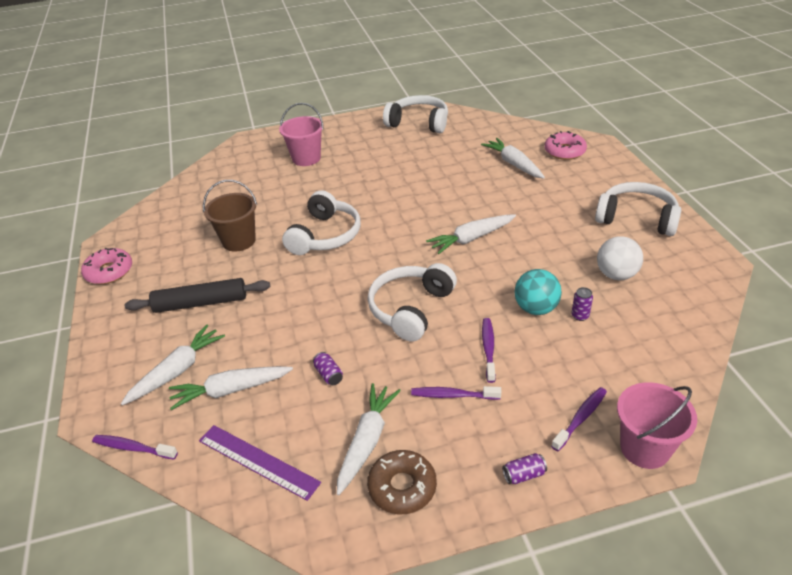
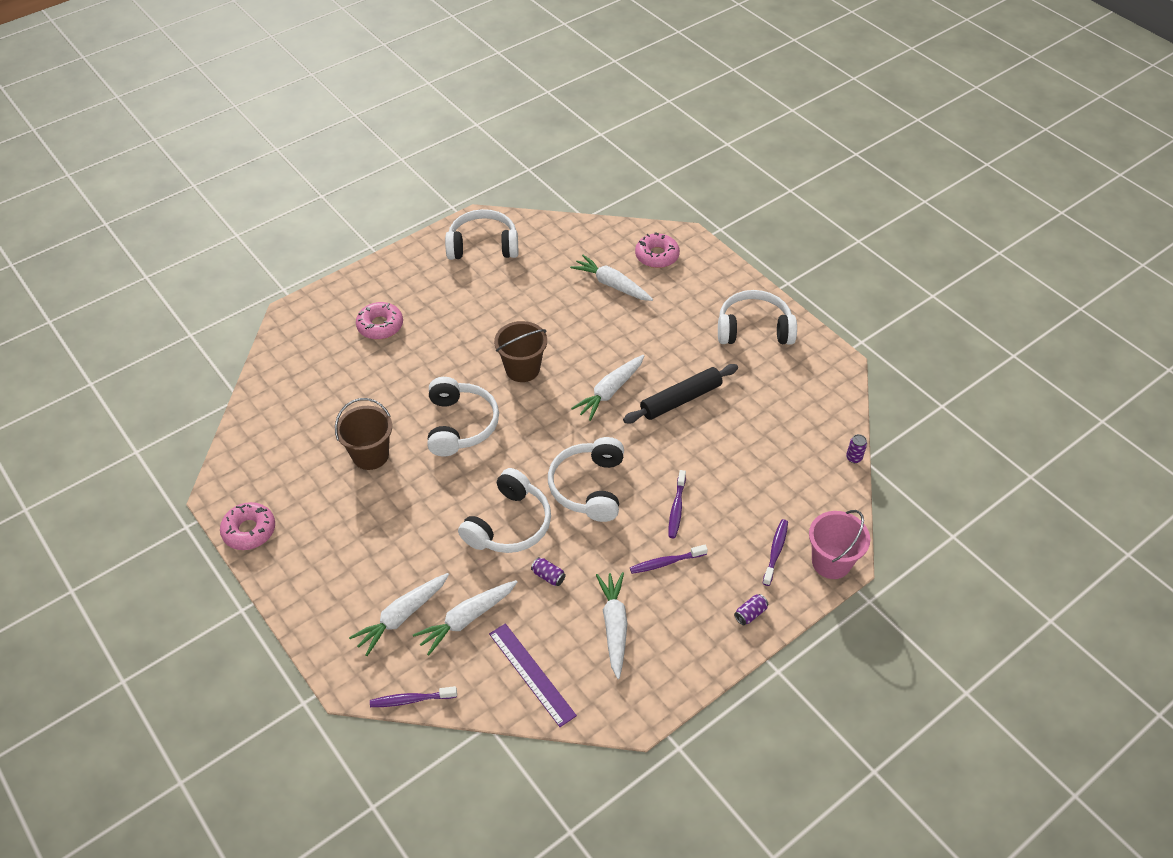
camera: 25 degrees left, 10 degrees up
(177, 371) = (402, 616): white carrot -> white carrot turned 150 degrees counterclockwise
(201, 303) = (377, 538): black rolling pin -> black rolling pin (680, 399)
(258, 461) = (531, 674): purple ruler -> purple ruler turned 45 degrees clockwise
(306, 158) = (380, 326): pink bucket -> pink donut
(319, 321) = (509, 524): none -> white headphones
(402, 207) = (522, 369): none -> brown bucket
(402, 487) = (662, 655): brown donut -> none
(488, 348) = (676, 509): purple toothbrush -> purple toothbrush turned 150 degrees counterclockwise
(536, 308) = (700, 455): turquoise ball -> none
(580, 316) = (741, 453): purple can -> purple can (854, 458)
(616, 275) = (757, 400): white ball -> none

